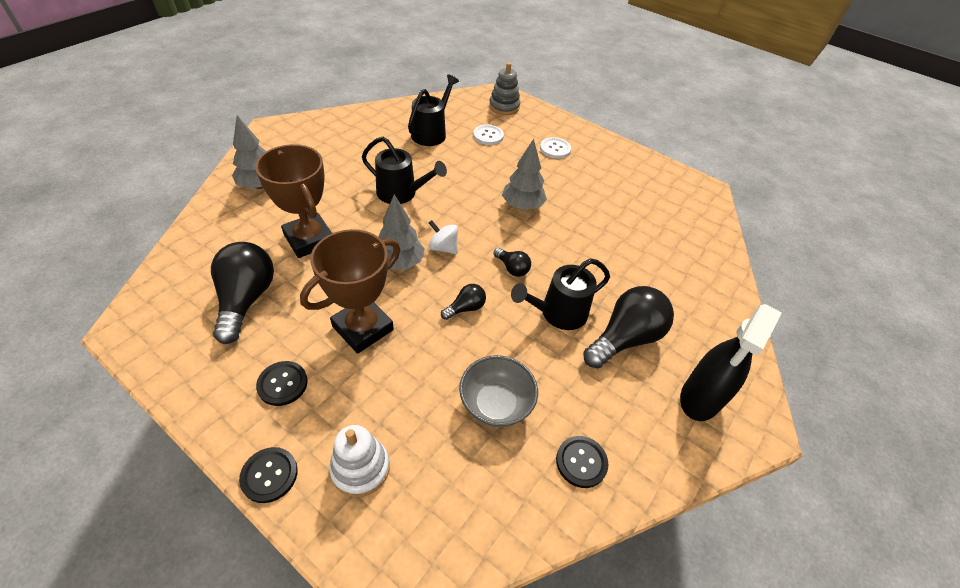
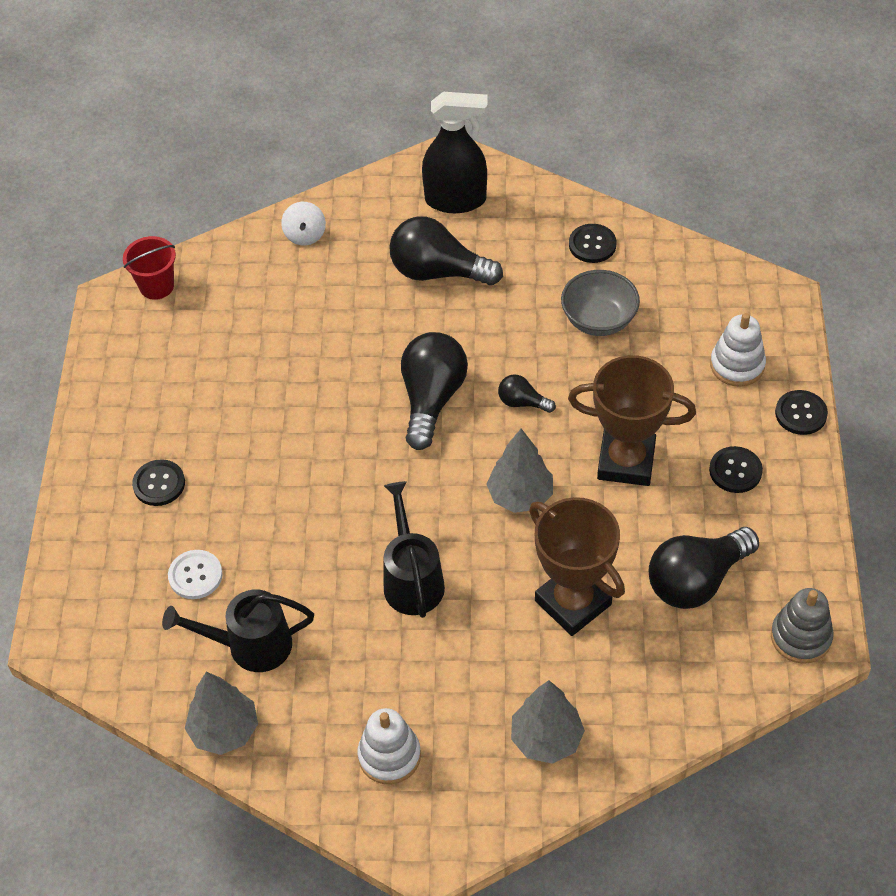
camera: 120 degrees left, 5 degrees up
(309, 239) = (573, 602): brown trophy -> brown trophy turned 60 degrees counterclockwise
(325, 140) = (389, 756): none -> white stacking toy
(443, 248) = (461, 474): white spinning top -> white spinning top (305, 235)
(504, 107) = (94, 607): grey stacking toy -> grey stacking toy (800, 637)
(512, 268) = (431, 399): black light bulb -> black light bulb, size x2.04
(522, 206) = (318, 449): grey tree -> grey tree (224, 730)
(555, 149) = (159, 484): white button -> black button
(558, 313) = (456, 331): black watering can -> none
(706, 208) = (156, 286): none -> red bucket

